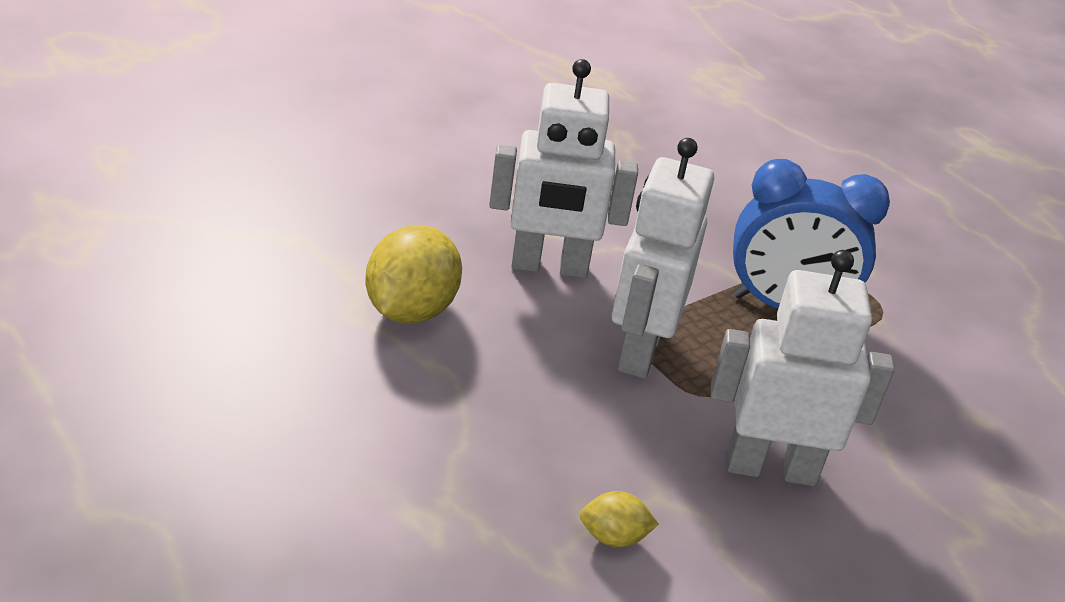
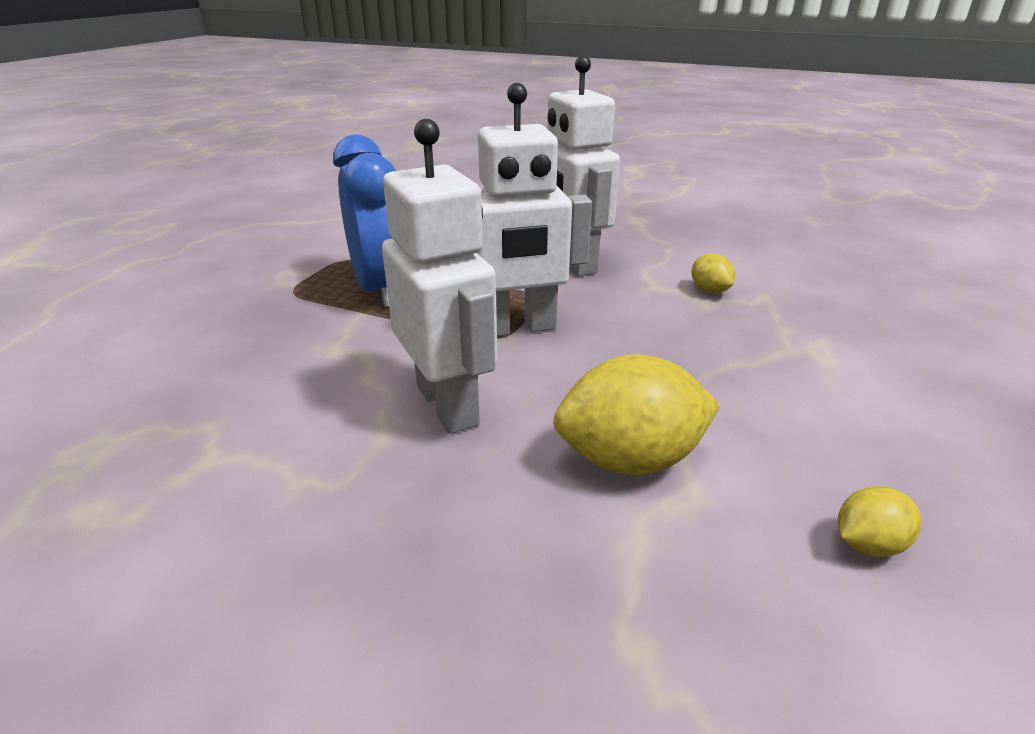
camera: 115 degrees left, 5 degrees down
(241, 353) = (868, 544): none -> yellow lemon

